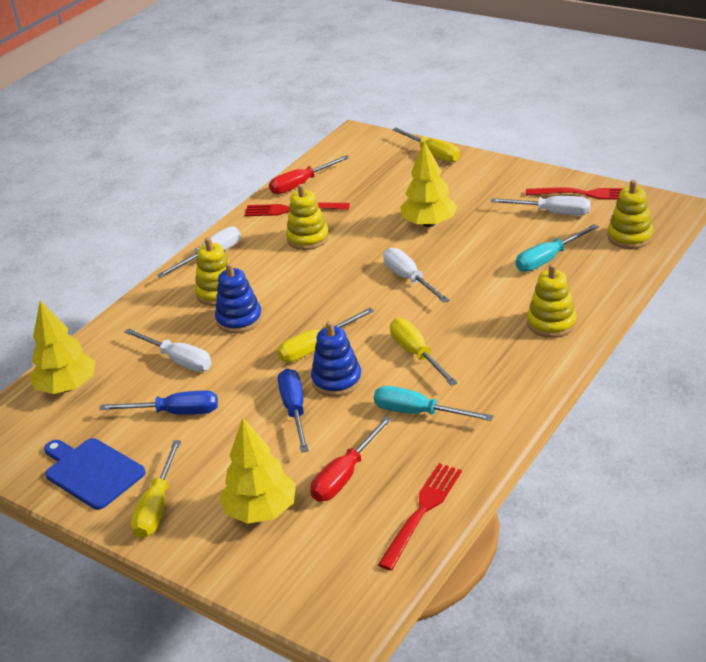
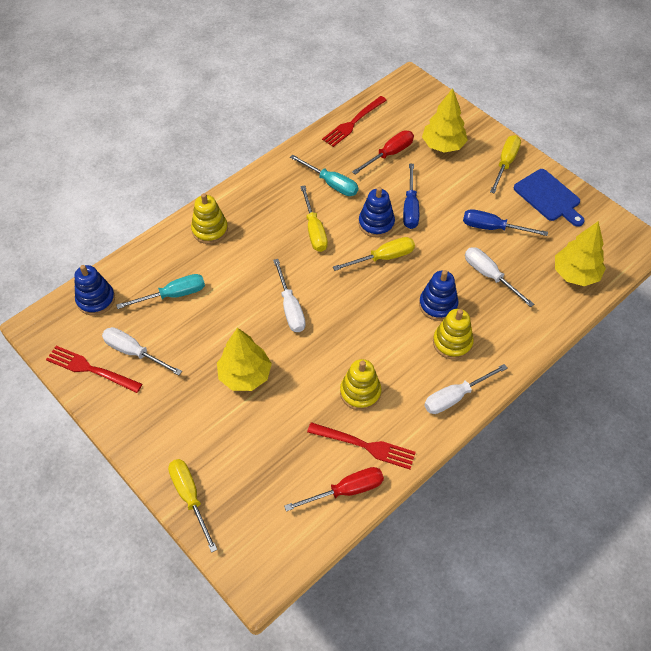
camera: 170 degrees left, 20 degrees up
(630, 237) = (96, 300): yellow stacking toy -> blue stacking toy

